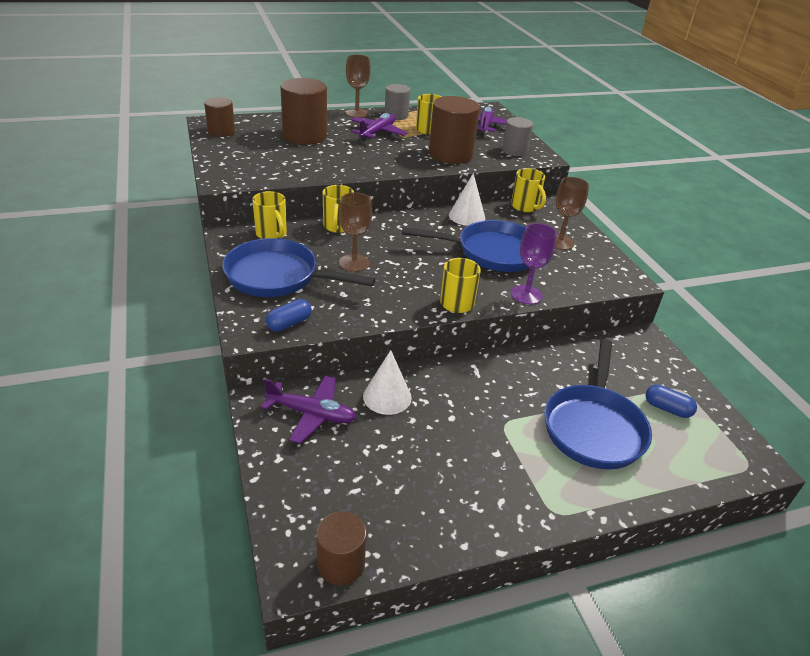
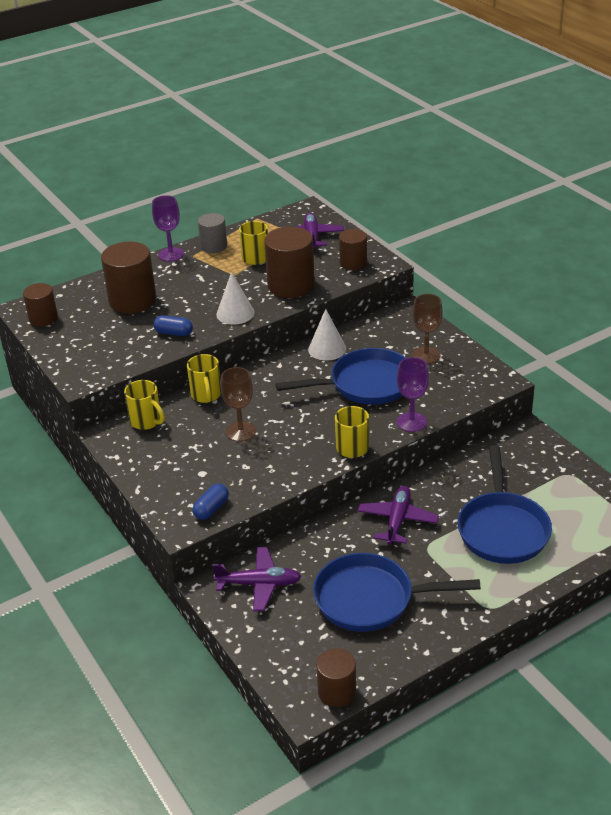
camera: 10 degrees left, 0 degrees up
(278, 276) = (177, 465): blue pan -> blue pan (370, 599)
(357, 113) = (171, 254): brown goblet -> purple goblet
(377, 133) = (205, 276): purple plane -> purple plane (397, 520)
(387, 397) = (317, 551): white cone -> white cone (235, 313)
(514, 151) = (353, 263): grey cylinder -> brown cylinder
(525, 207) = (380, 322): yellow mug -> none
(667, 408) = (560, 495): blue capsule -> blue capsule (174, 333)

